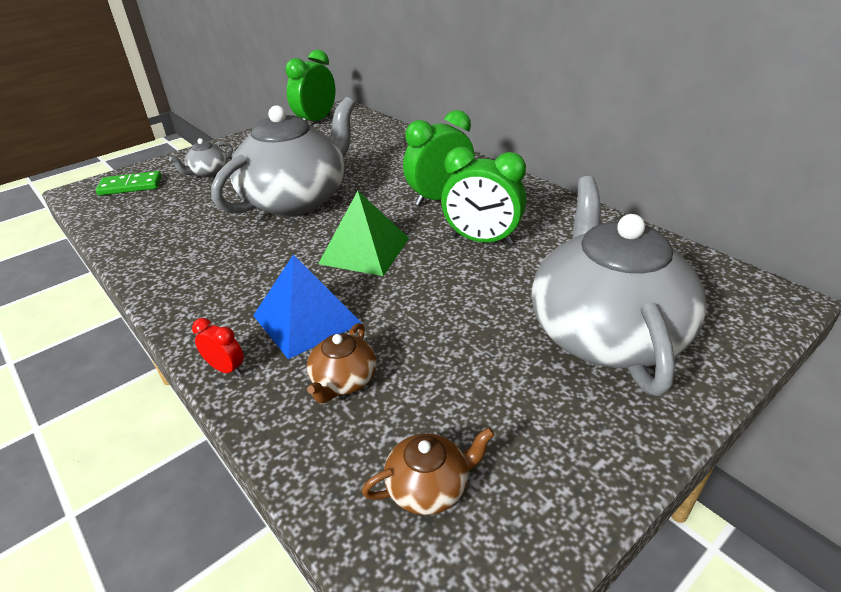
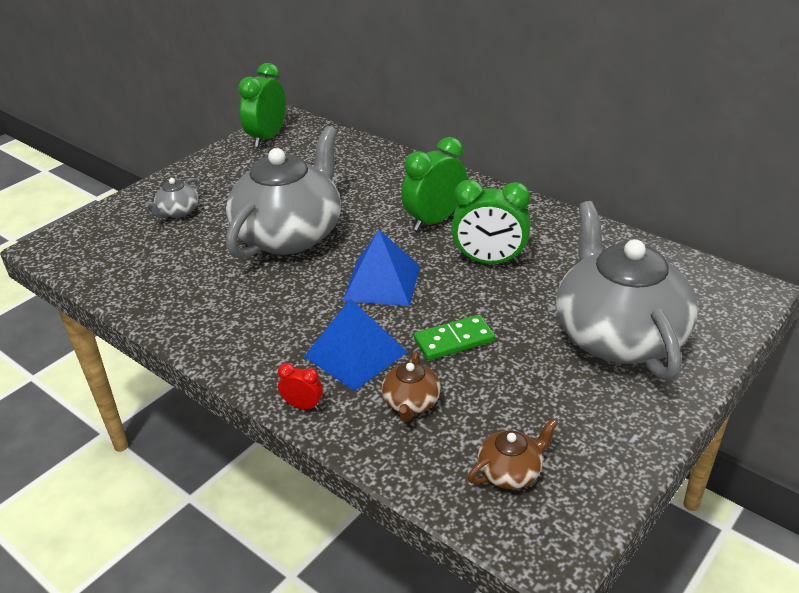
camera: 10 degrees left, 0 degrees up
(130, 186) = (99, 235): green domino -> green domino (454, 340)
(365, 250) = (382, 282): green pyramid -> blue pyramid

